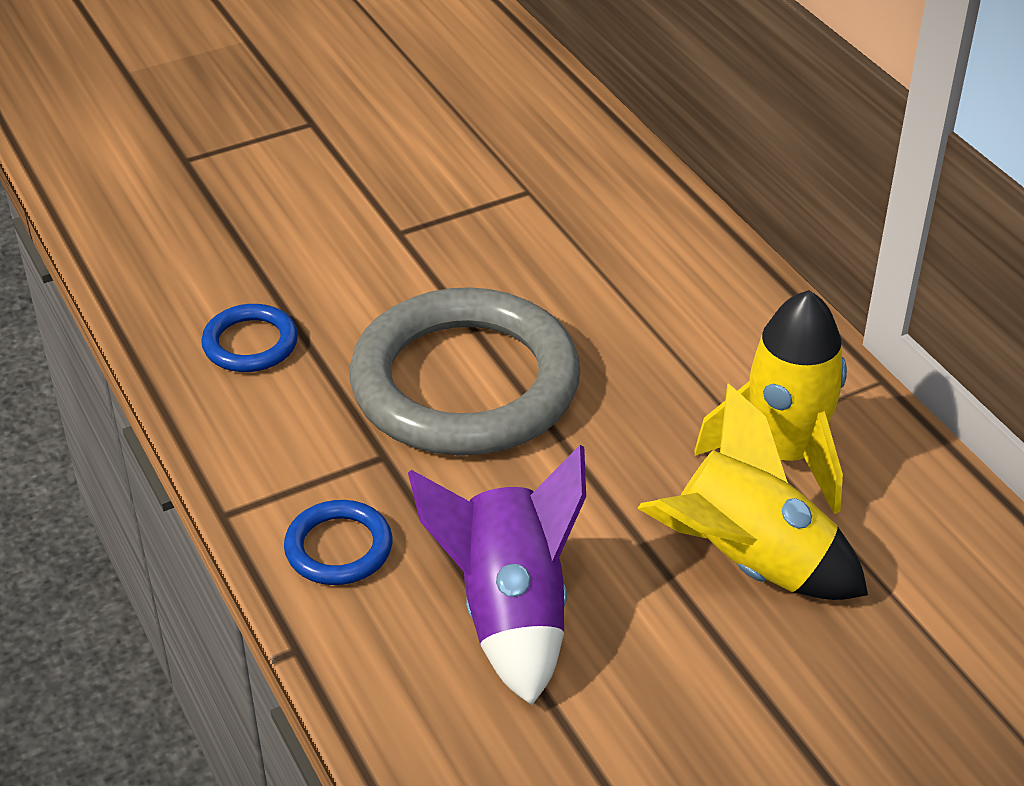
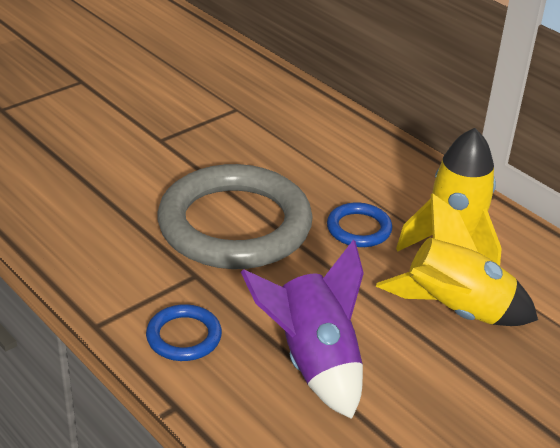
camera: 15 degrees left, 5 degrees down
(250, 343) = (81, 216): blue ring -> blue ring (359, 229)

